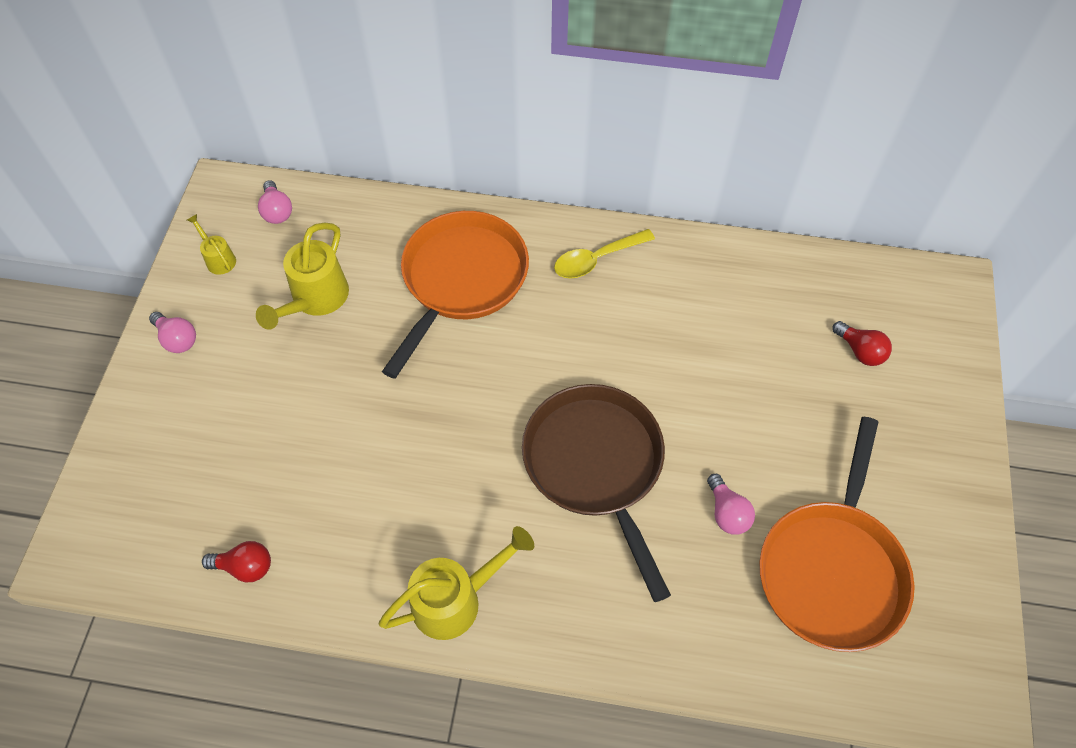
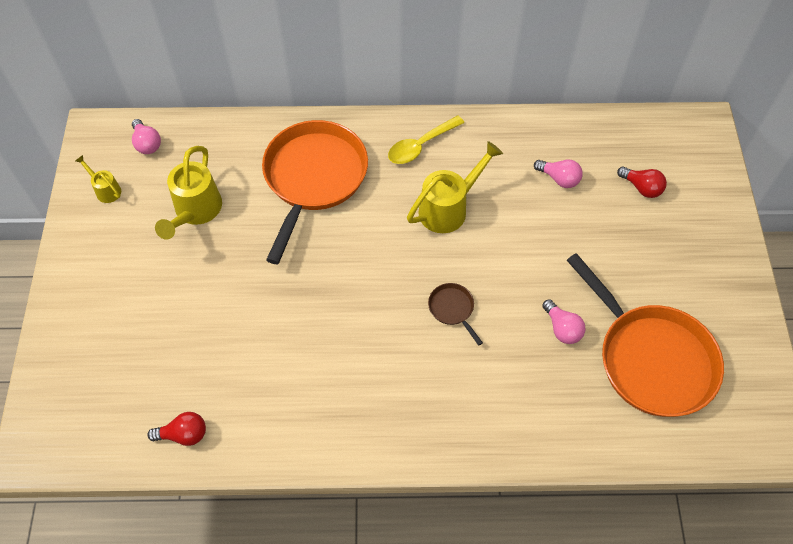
camera: 10 degrees left, 0 degrees up
(177, 339) = (85, 261): pink light bulb -> pink light bulb (559, 179)
(455, 600) = (361, 431): yellow watering can -> yellow watering can (448, 208)
(596, 466) = (452, 309): brown pan -> brown pan, size x0.40
(832, 569) = (651, 358): orange pan -> orange pan turned 45 degrees counterclockwise

